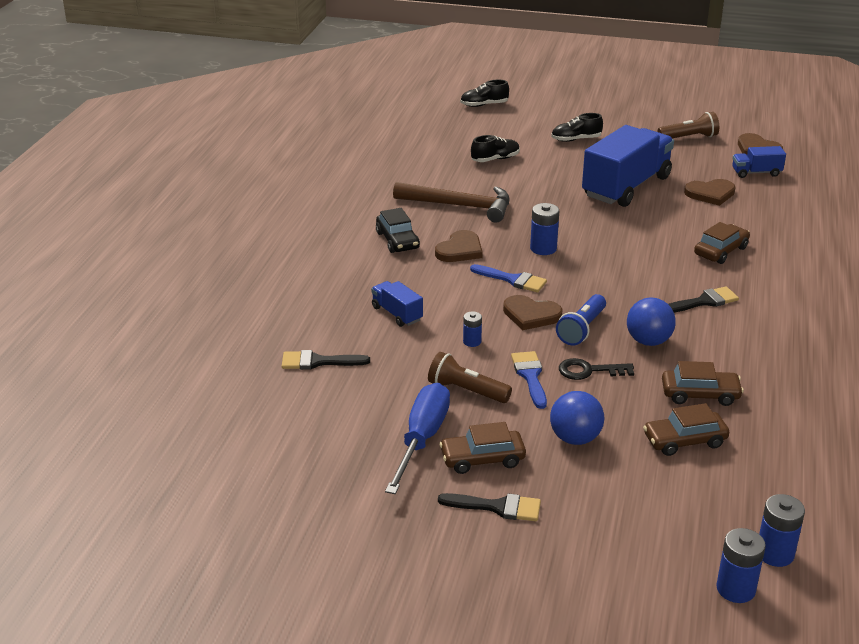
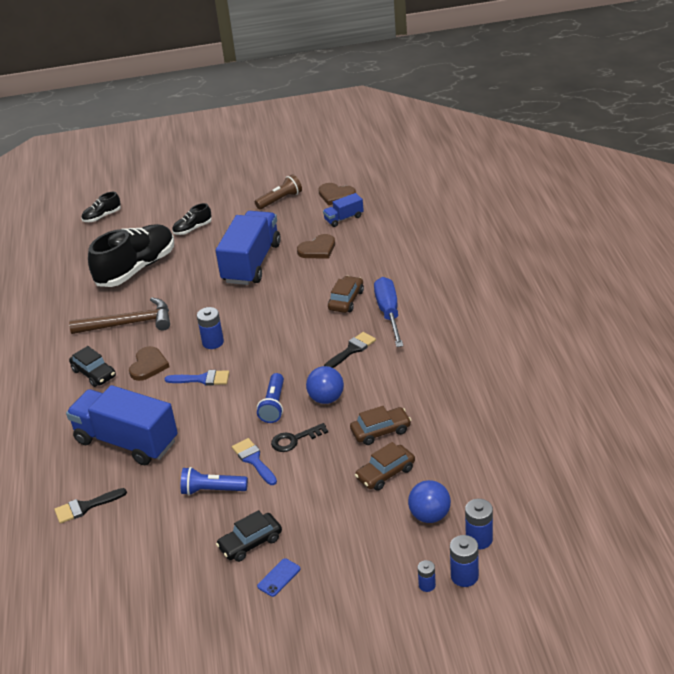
camera: 20 degrees left, 5 degrees up
(397, 314) = (126, 441): blue truck -> blue truck, size x2.20
(422, 439) = (198, 543): blue screwdriver -> blue screwdriver (389, 313)
(466, 391) = (212, 490): brown flashlight -> blue flashlight
(472, 342) = (196, 446): blue battery -> blue battery (427, 585)
(482, 459) = (250, 543): brown car -> black car
(495, 159) = (136, 269): black shoe -> black shoe, size x2.21
(497, 507) = (279, 577): black brush -> blue phone
(531, 315) = (230, 406): brown heart -> none
(575, 438) = (309, 500): blue ball -> blue ball (430, 516)

